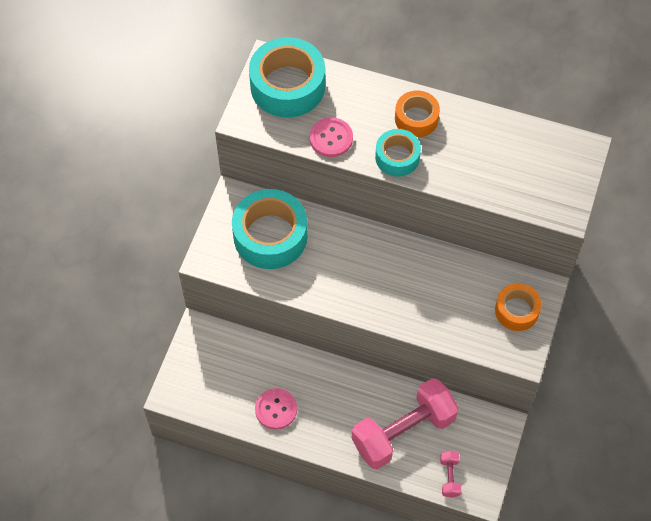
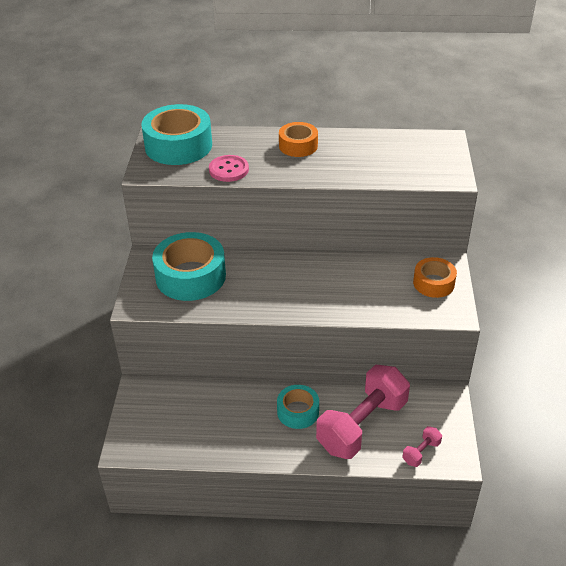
camera: 15 degrees left, 20 degrees down
(276, 409) = (233, 436): pink button -> none
(397, 157) = (292, 171): turquoise tape -> turquoise tape (298, 411)
(449, 477) = (421, 452): pink dumbbell -> pink dumbbell turned 60 degrees clockwise

